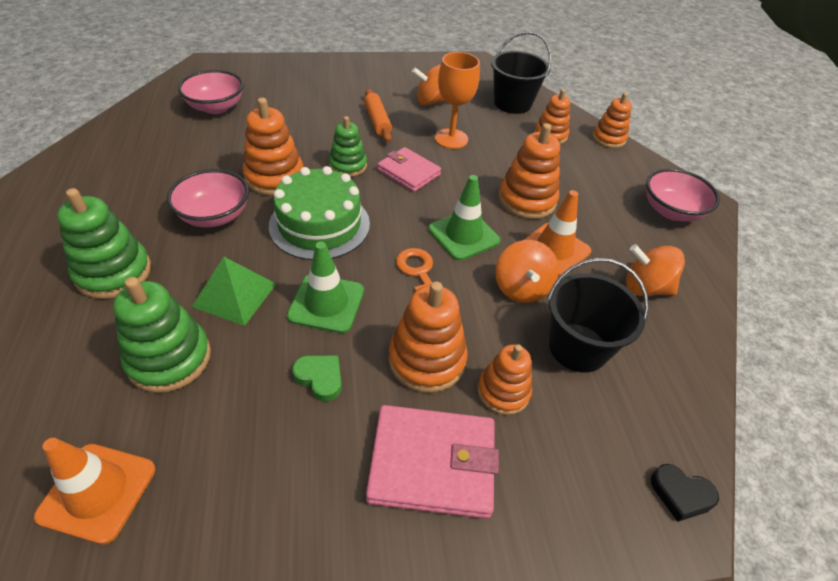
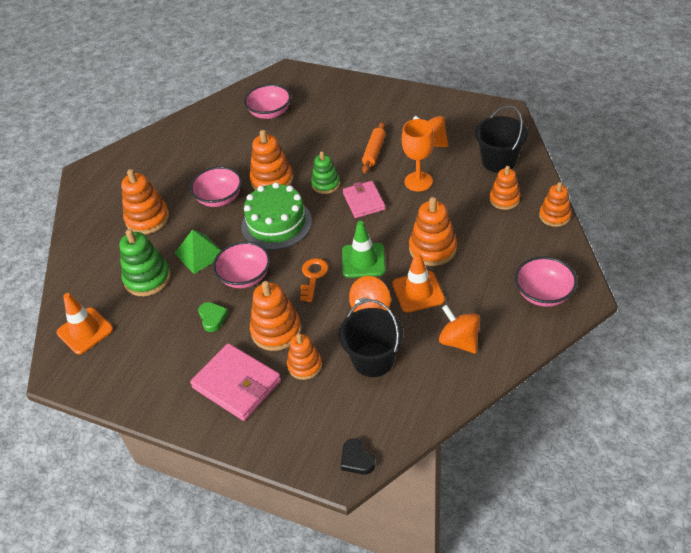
camera: 40 degrees right, 0 degrees up
(113, 272) = (147, 219): green stacking toy -> orange stacking toy
(326, 303) = (245, 276): green traffic cone -> pink bowl

